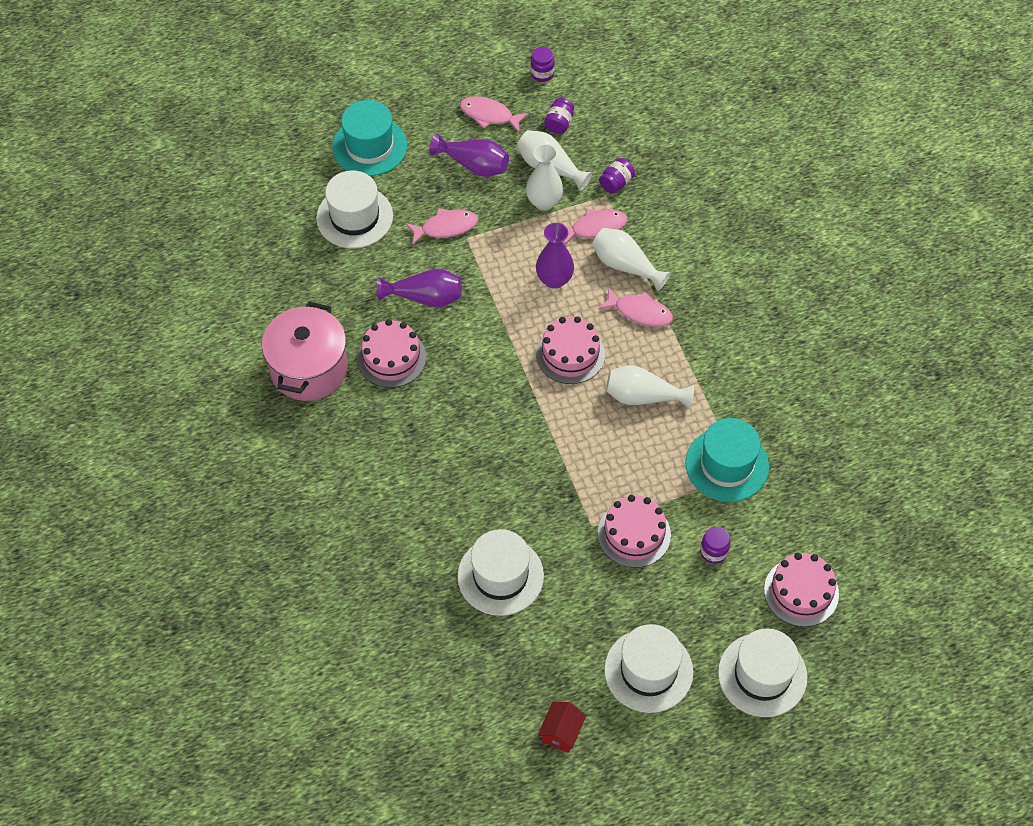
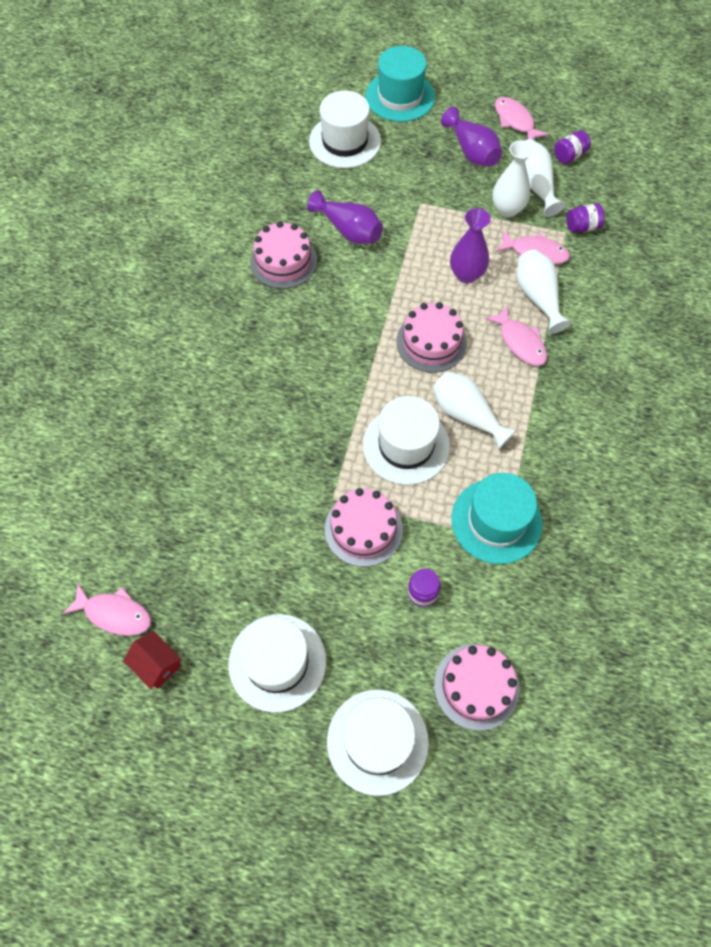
camera: 35 degrees right, 5 degrees up
(309, 369) = (214, 233): pink pot -> none
(446, 227) = (410, 186): pink fish -> pink fish (115, 614)
(500, 576) = (221, 491): white hat -> white hat (406, 445)
(542, 74) = (585, 111): purple jar -> none
(561, 732) = (157, 665): red house -> red house turned 75 degrees clockwise

